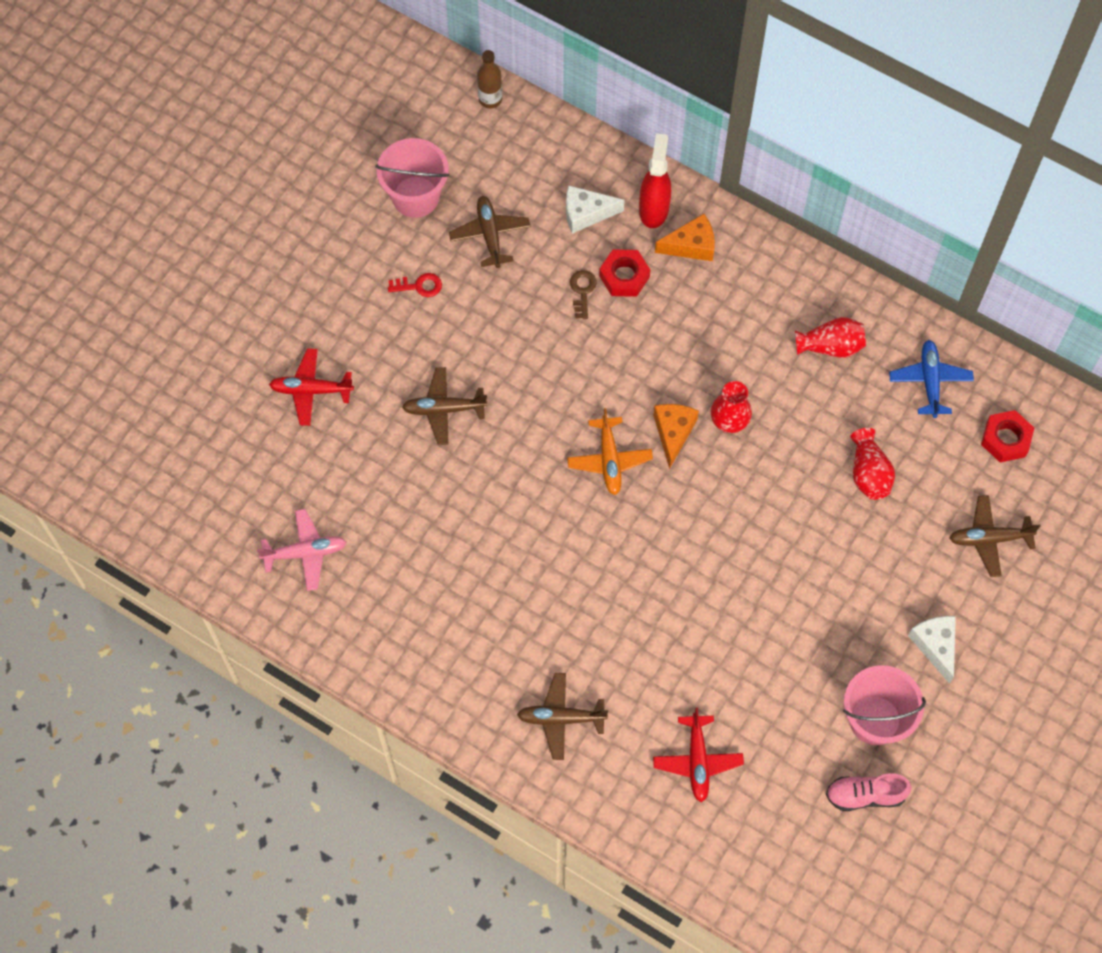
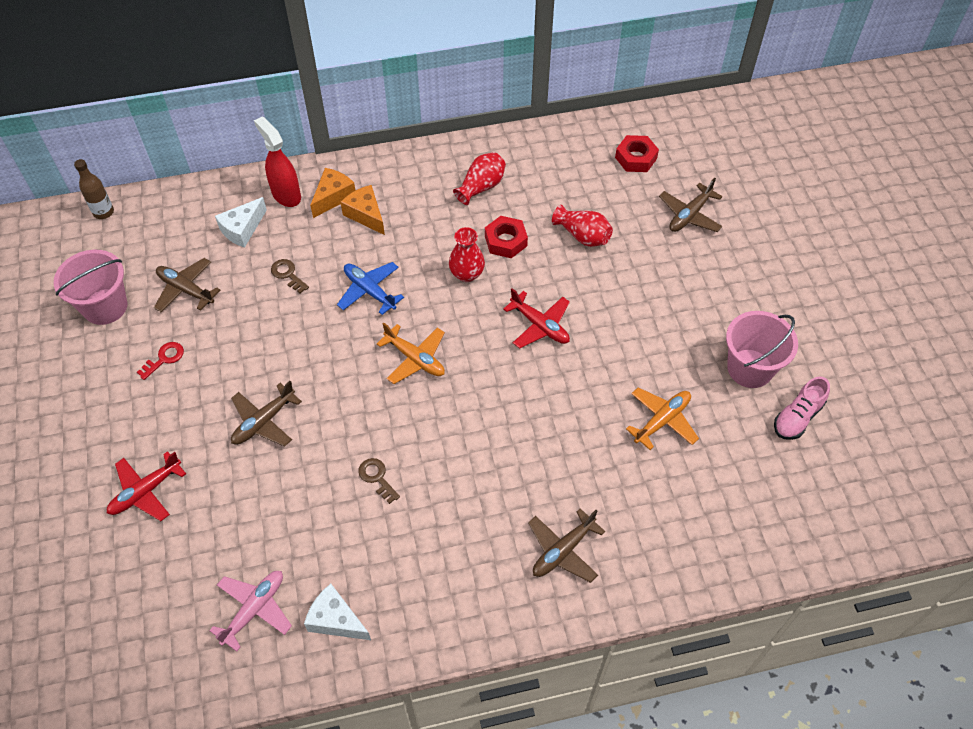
camera: 45 degrees left, 10 degrees down
(483, 533) = (377, 478): none -> brown key
(624, 276) = (307, 245): red nut -> red nut (506, 241)
(673, 433) = (439, 309): orange cheese -> orange cheese (366, 215)
(697, 761) = (679, 493): red plane -> red plane (540, 325)
(750, 693) = (662, 420): none -> orange plane
(929, 381) = (559, 161): blue plane -> blue plane (369, 291)
(935, 646) = (731, 296): white cheese -> white cheese (336, 620)

